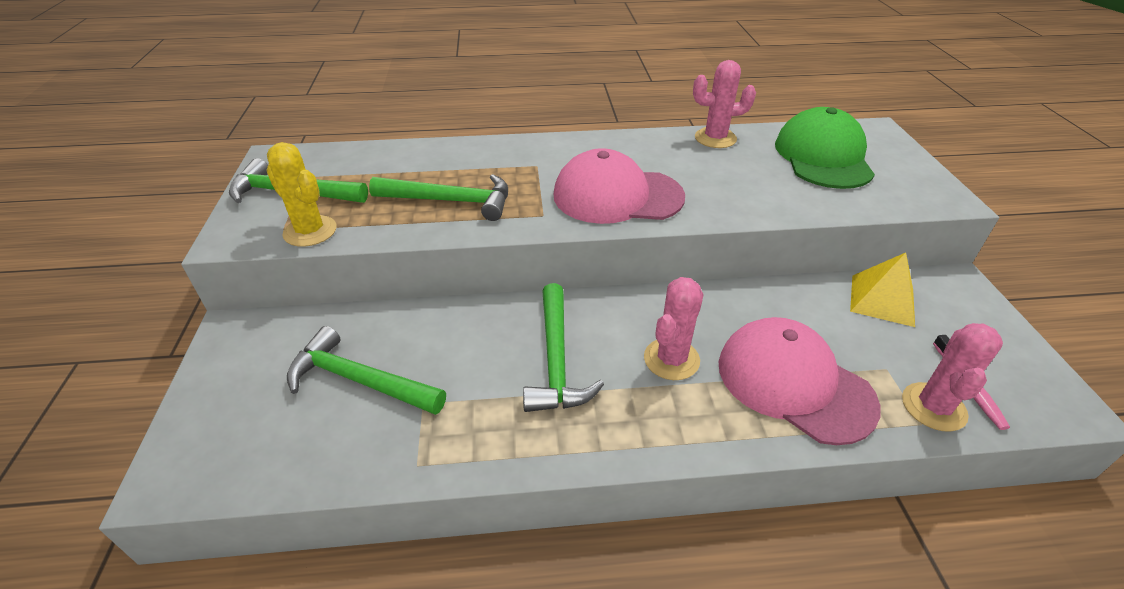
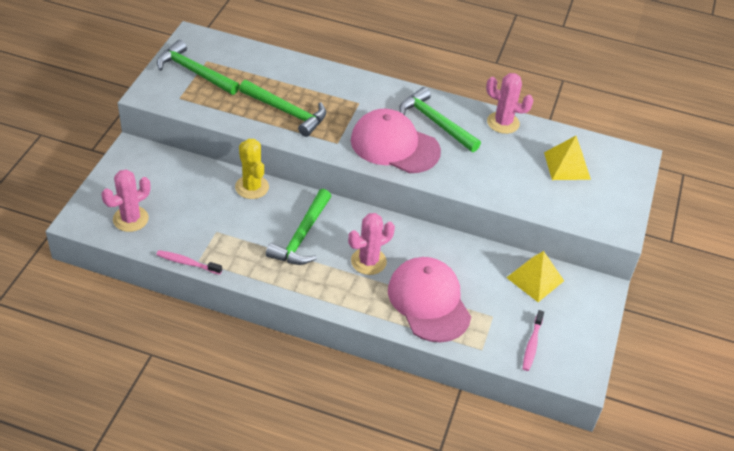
camera: 20 degrees right, 5 degrees up
(310, 231) = (194, 105): yellow cactus -> yellow cactus (252, 187)
(359, 380) = (189, 206): green hammer -> green hammer (435, 122)
(399, 477) = (187, 263): none -> pink toothbrush
(823, 157) = (567, 165): green cap -> yellow pyramid
(933, 407) = (498, 345): pink cactus -> pink cactus (130, 219)

